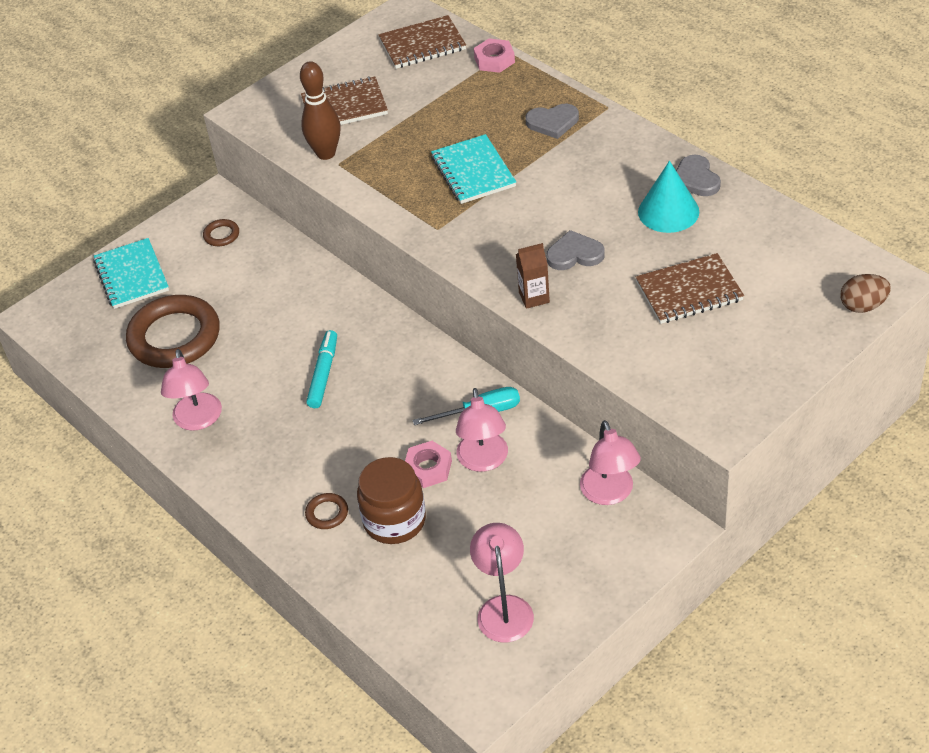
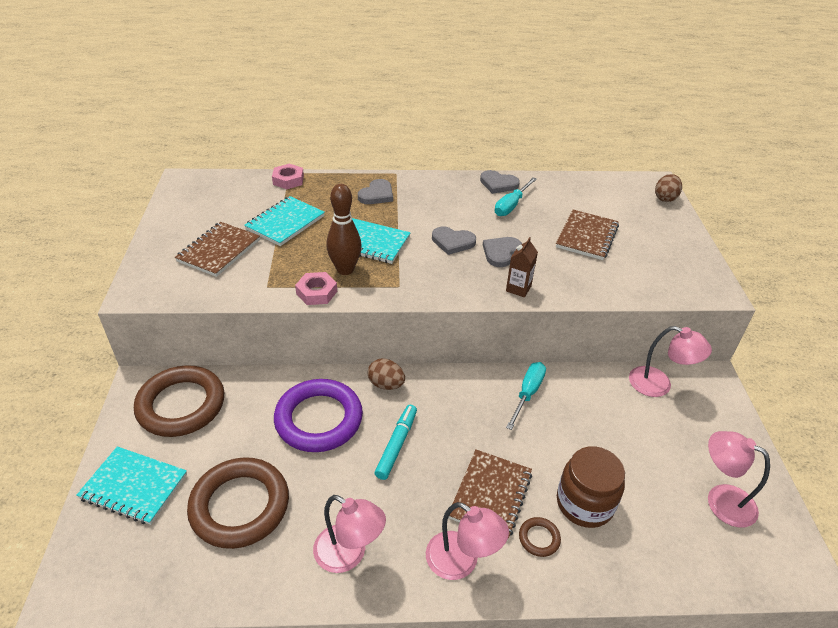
camera: 55 degrees left, 5 degrees down
(221, 235) = (181, 405): brown ring -> brown ring, size x2.42
(296, 313) = (319, 419): none -> purple ring
(323, 374) = (396, 445): turquoise marker -> turquoise marker turned 60 degrees clockwise
(326, 153) = (247, 285): brown bowling pin -> brown bowling pin (345, 269)
(380, 322) = (386, 384): none -> brown egg
(422, 45) = (225, 192): brown notebook -> brown notebook (490, 495)
(428, 468) = (551, 452): pink nut -> pink nut (316, 292)
(431, 108) = (285, 223): none -> turquoise notebook
(483, 461) = (573, 421): pink lamp -> pink lamp (461, 562)
(547, 215) = (452, 242): none -> grey heart
(668, 211) = (511, 205): turquoise cone -> turquoise screwdriver

